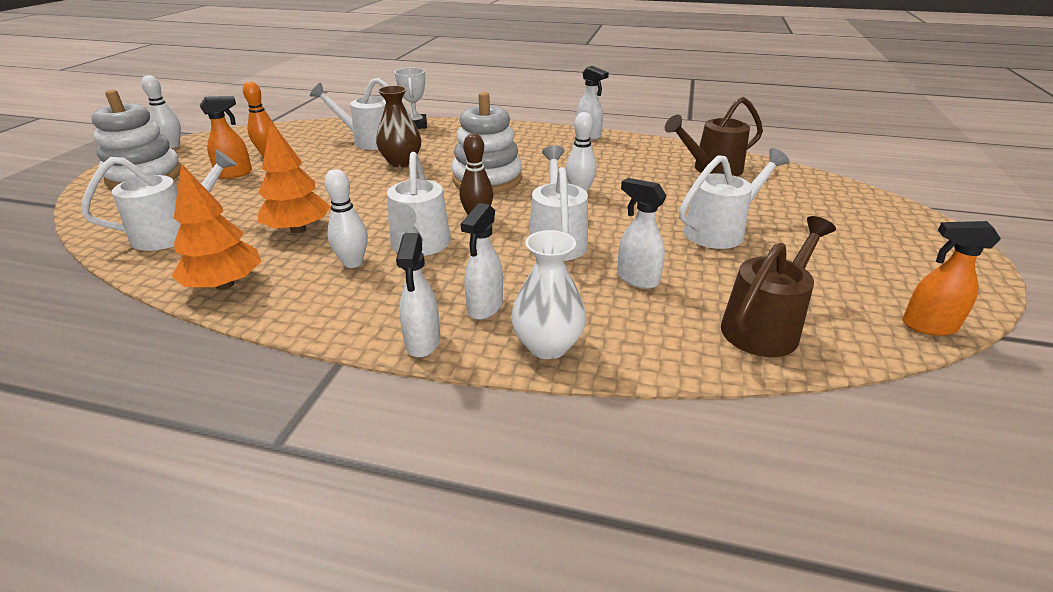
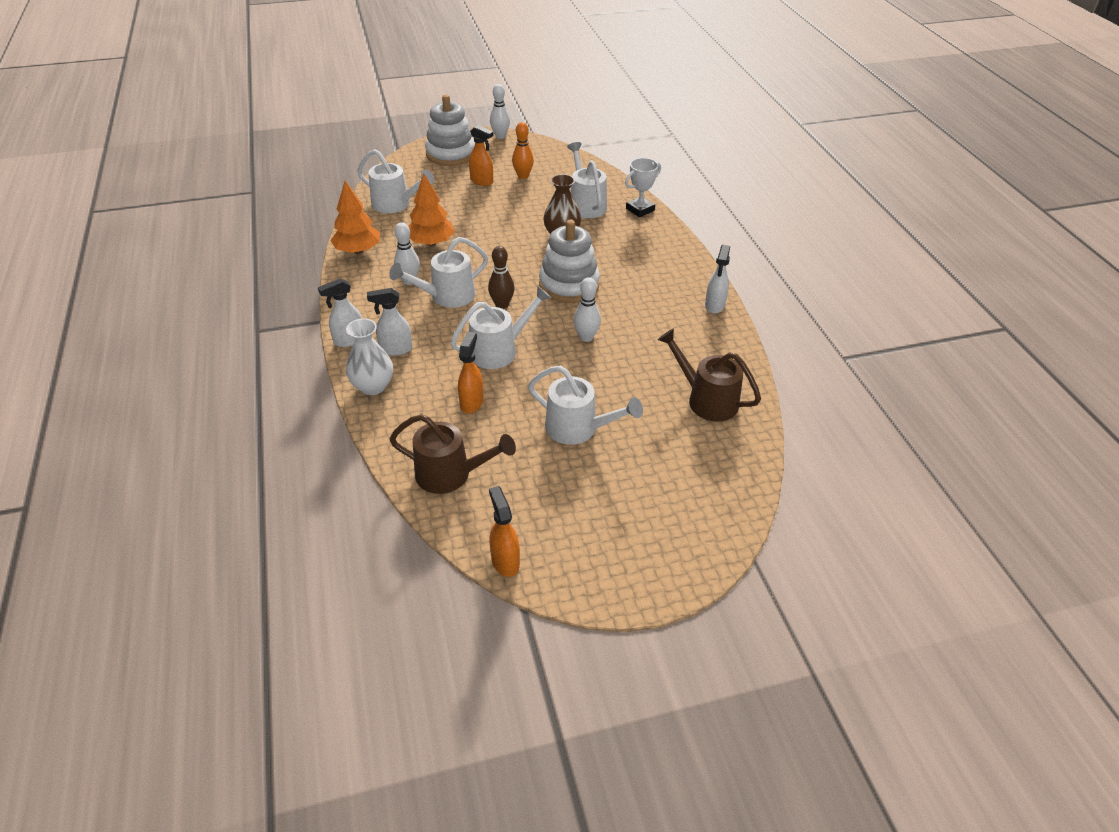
camera: 60 degrees right, 10 degrees up
(637, 279) = (472, 402): white spray bottle -> orange spray bottle

